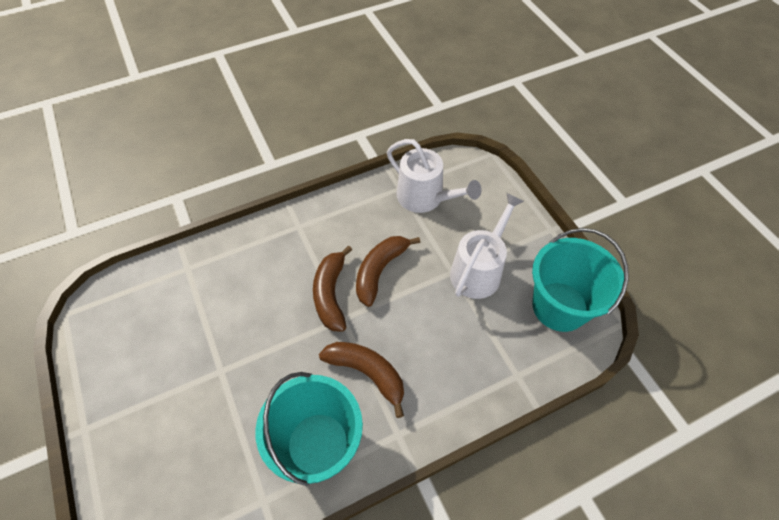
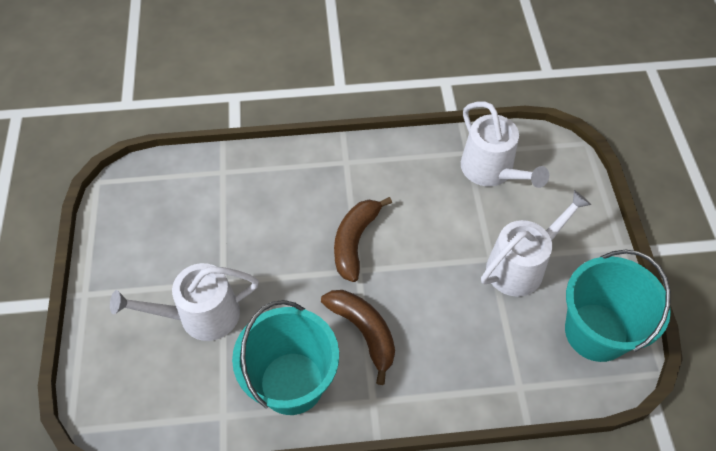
camera: 20 degrees right, 0 degrees up
(210, 410) = (201, 315): none -> white watering can
(380, 271) = (414, 233): brown banana -> none

